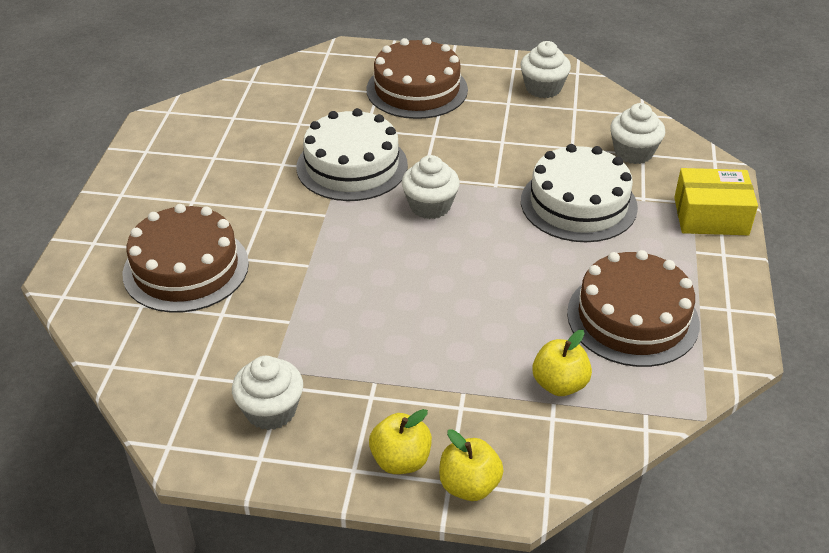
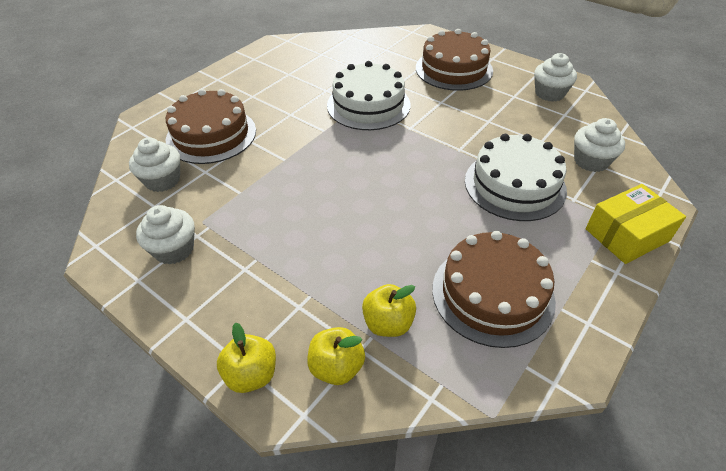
camera: 30 degrees right, 5 degrees up
(401, 460) = (222, 328): yellow apple -> yellow apple (336, 367)
(430, 206) = (399, 148): white cupcake -> white cupcake (162, 180)
(711, 216) = (627, 235): yellow box -> yellow box turned 60 degrees counterclockwise

